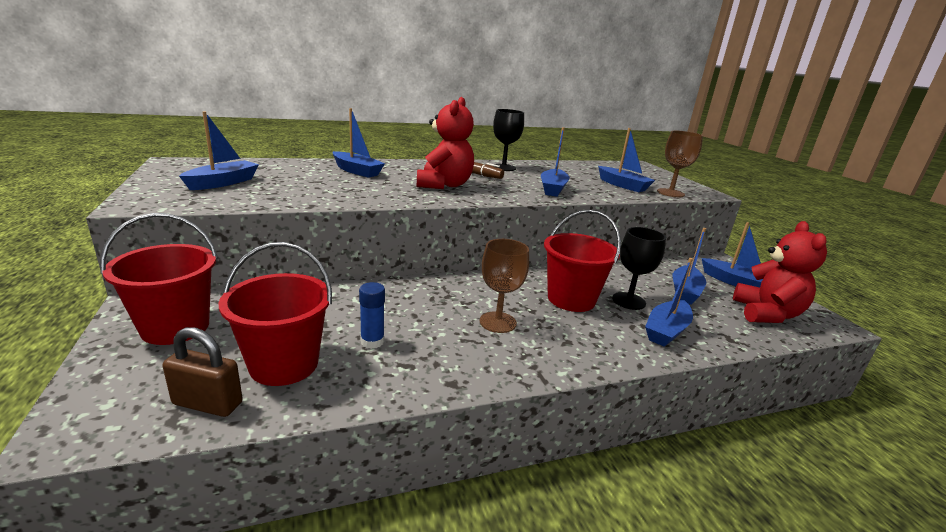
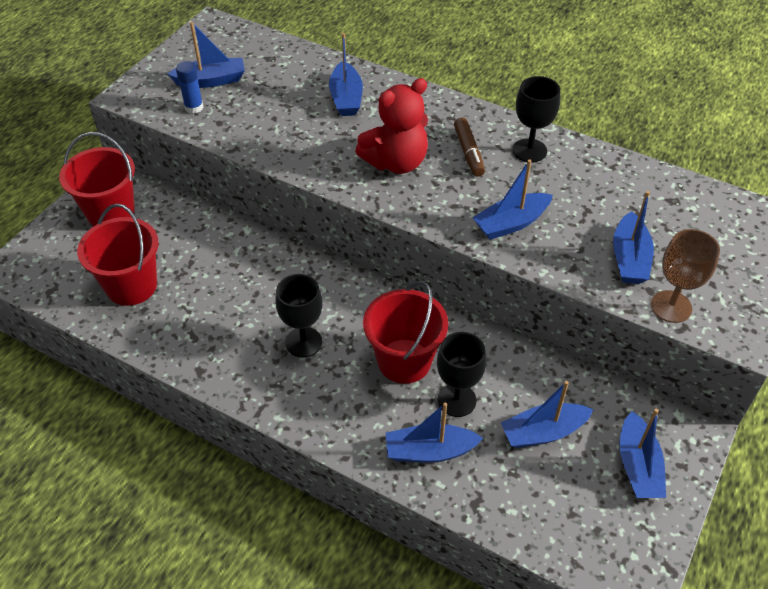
camera: 50 degrees right, 25 degrees up
(207, 403) = (72, 290): brown padlock -> none
(372, 341) = (198, 301): blue glue stick -> blue glue stick (194, 107)
(498, 322) = (303, 342): brown goblet -> black goblet
(766, 314) = (580, 517): red teddy bear -> none

